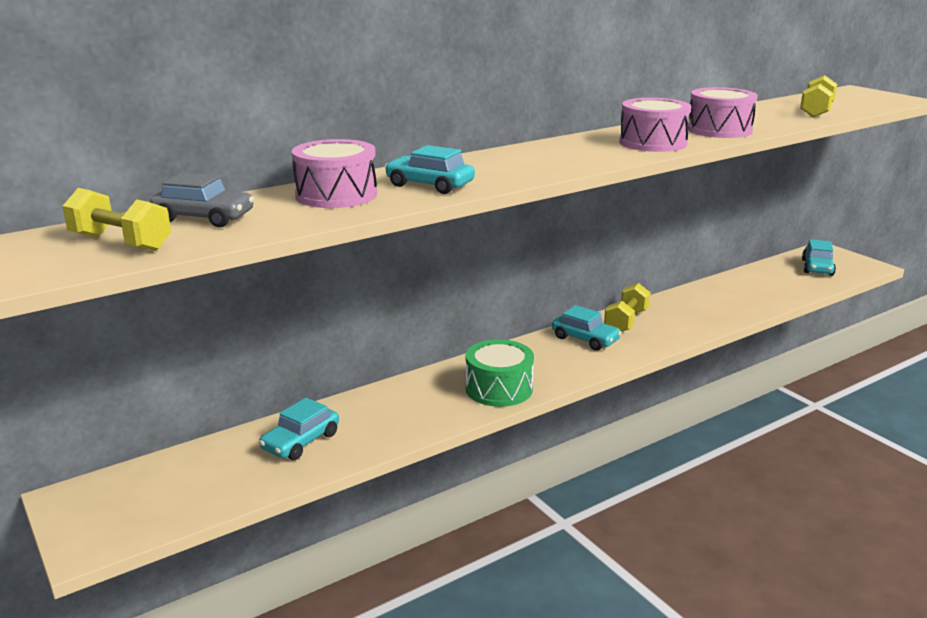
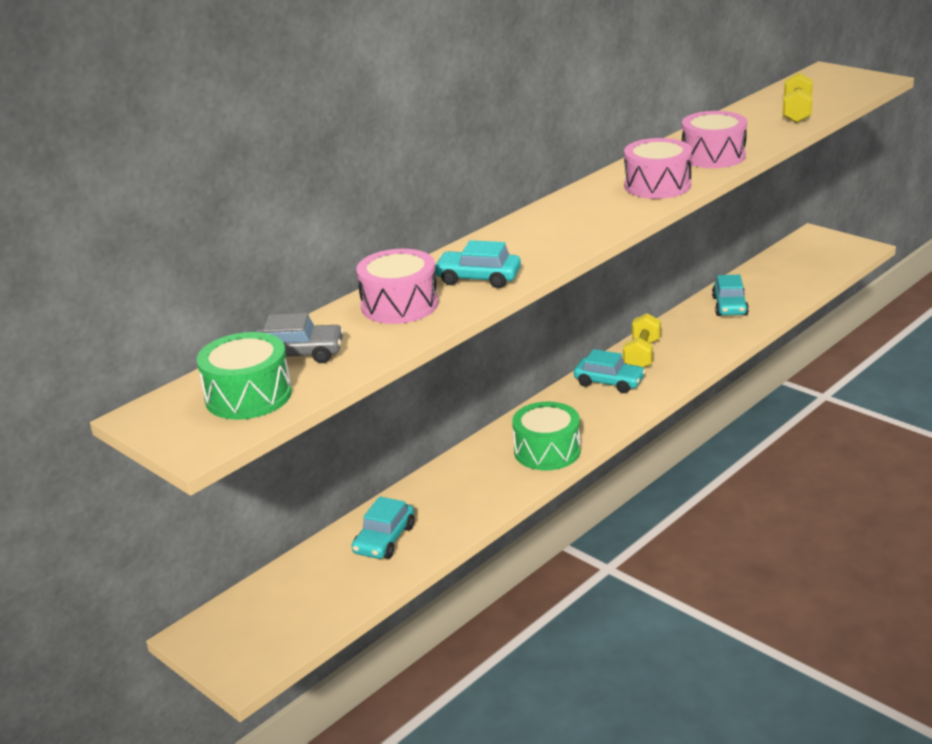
camera: 10 degrees left, 5 degrees up
(120, 243) = (248, 396): yellow dumbbell -> green drum
(817, 267) = (811, 258): turquoise car -> turquoise car (730, 306)

